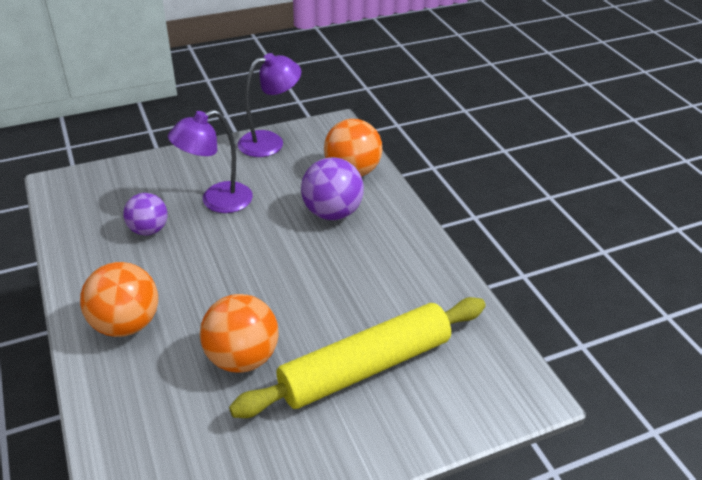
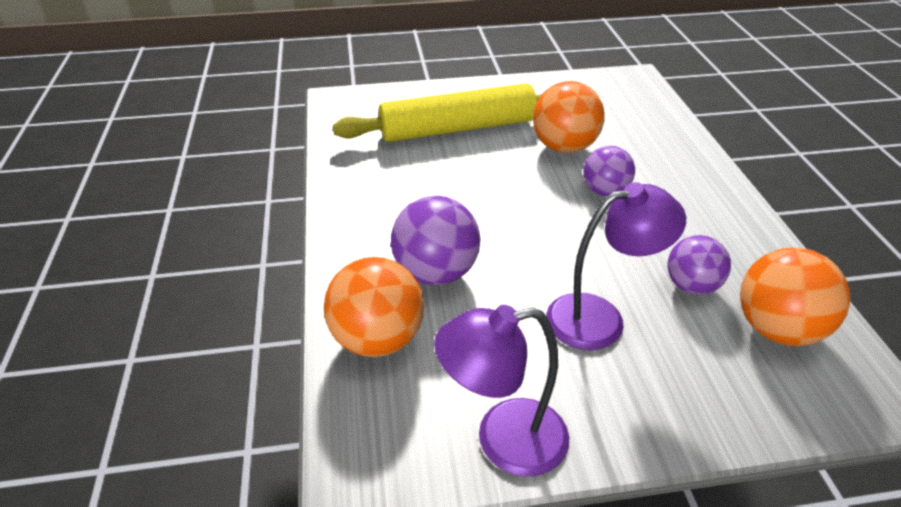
camera: 165 degrees left, 0 degrees up
(126, 324) = (681, 185): orange ball -> orange ball (777, 329)
(203, 305) = (605, 191): none -> purple ball

